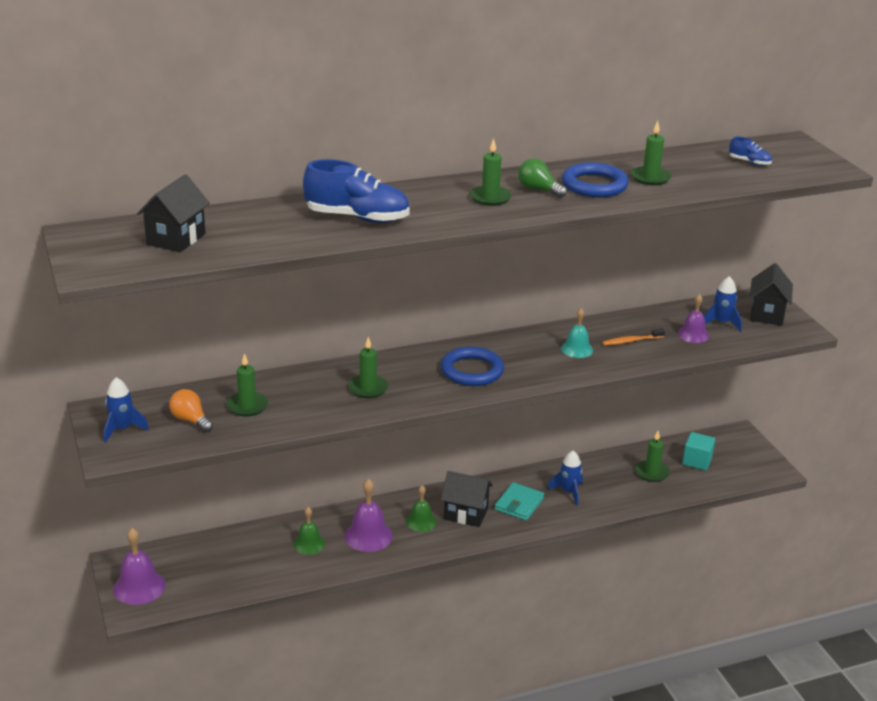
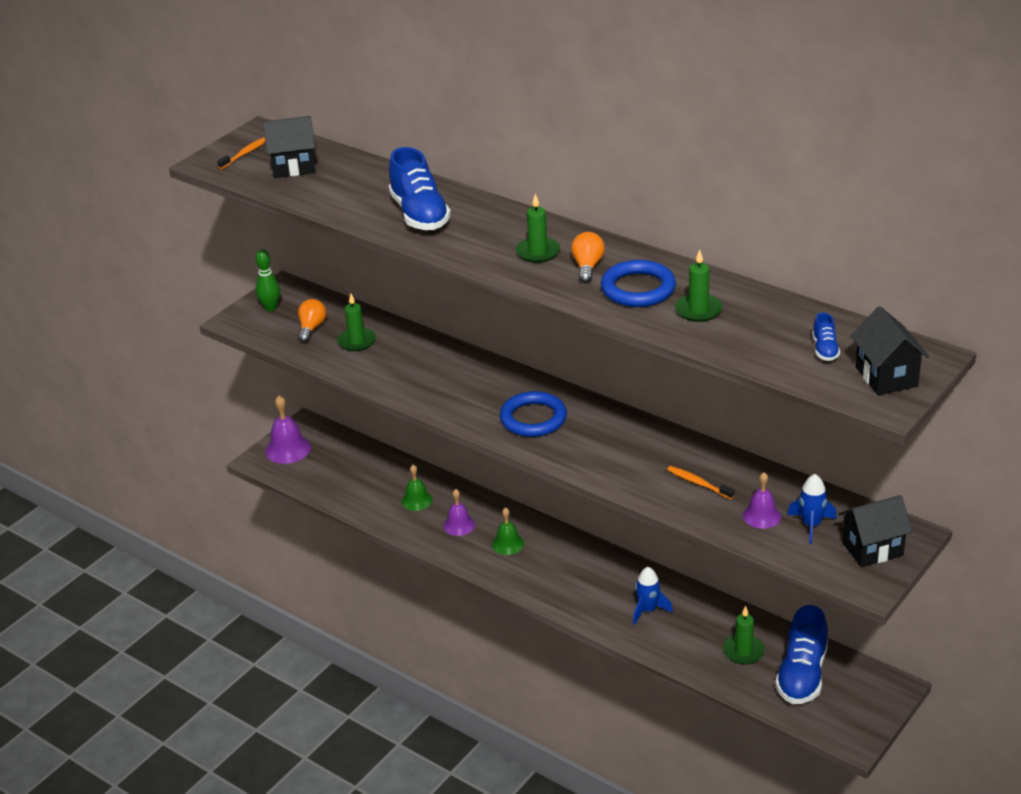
camera: 60 degrees right, 5 degrees up
(107, 251) = (245, 153): none -> orange toothbrush
(122, 429) = (270, 308): blue rocket -> green bowling pin
(368, 388) = (444, 381): green candle -> none
(368, 536) = (459, 525): purple bell -> purple bell, size x0.65
(466, 514) = (546, 563): black house -> black house (886, 377)
(519, 504) = (595, 588): turquoise wallet -> none
(538, 190) = (587, 267): green light bulb -> orange light bulb
(577, 349) = (642, 458): turquoise bell -> none
(697, 461) = (802, 675): turquoise cube -> blue shoe

